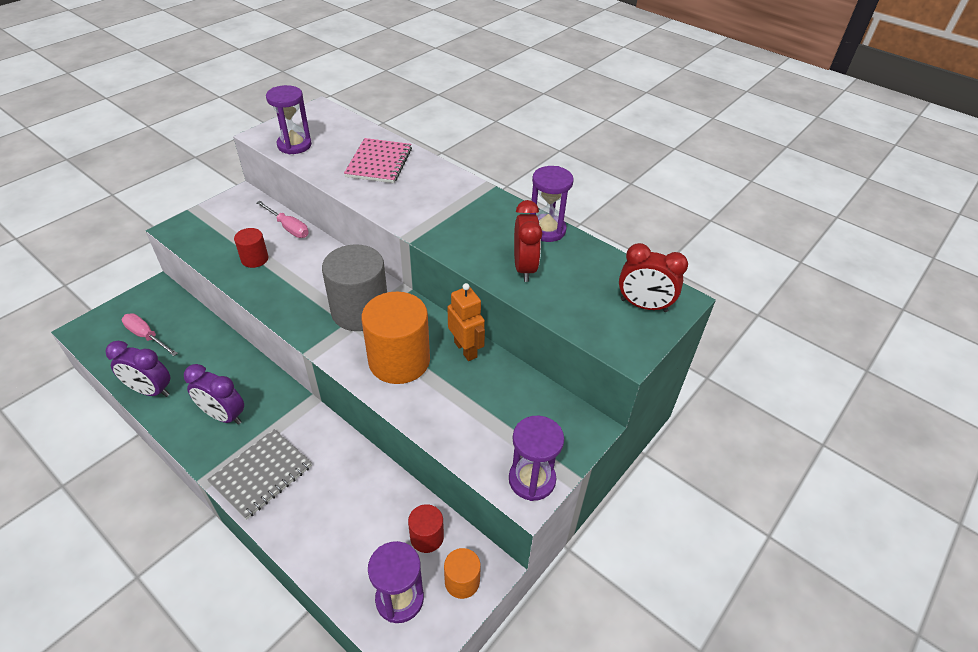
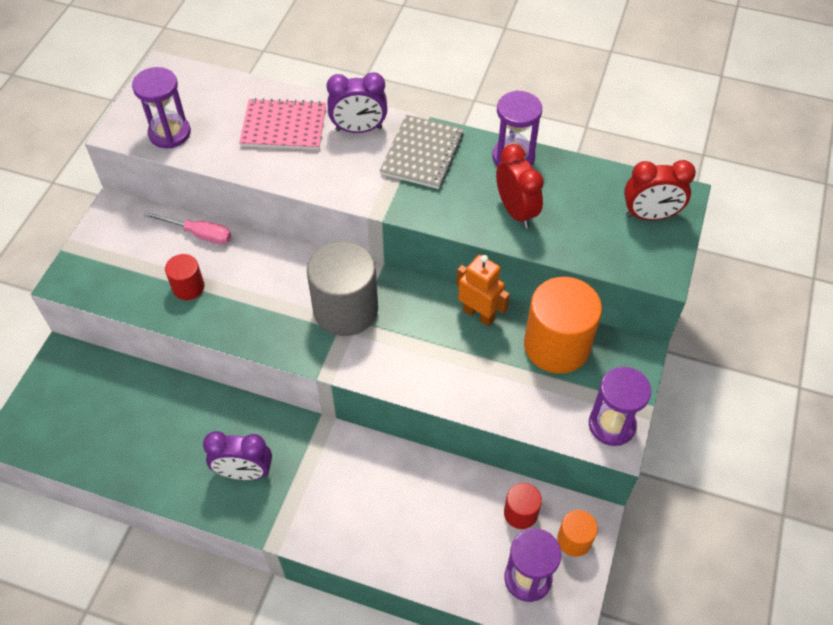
camera: 20 degrees left, 10 degrees up
(146, 336) = (93, 416): pink screwdriver -> none
(151, 391) = (145, 475): purple clock -> purple clock (359, 129)
(261, 474) = (324, 517): grey notebook -> grey notebook (422, 154)
(379, 162) = (284, 127): pink notebook -> pink notebook turned 75 degrees counterclockwise
(399, 361) = (420, 351): orange cylinder -> orange cylinder (556, 345)

